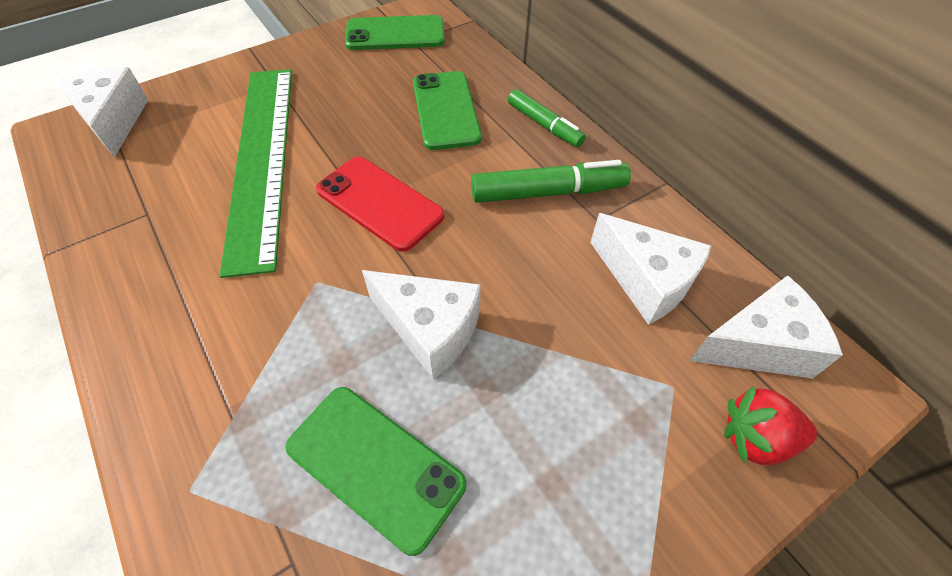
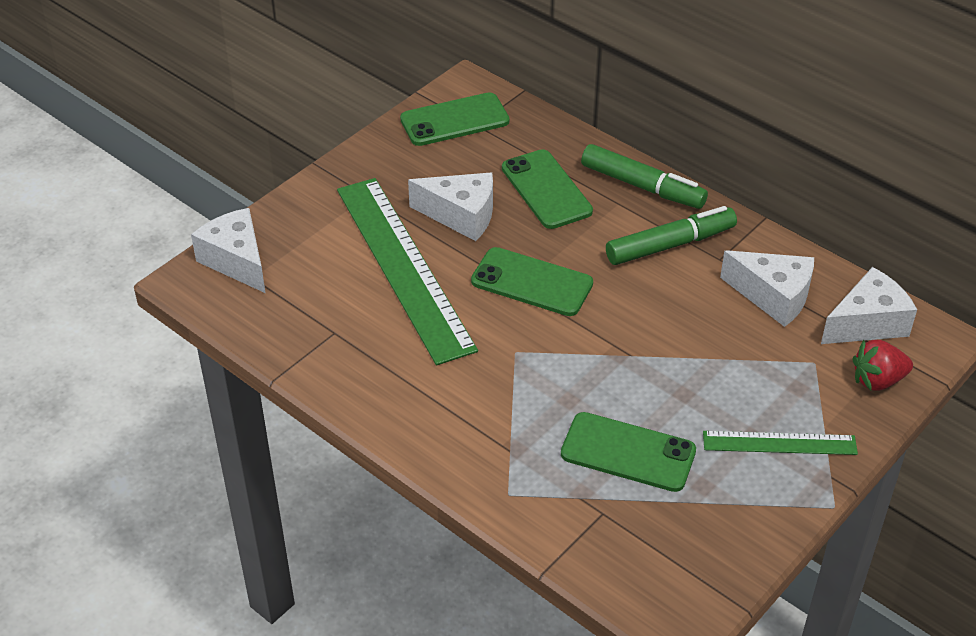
camera: 15 degrees left, 10 degrees down
(380, 203) = (532, 282): red phone -> green phone
(430, 329) = (623, 365): white cheese -> white cheese (461, 216)
(544, 125) = (642, 186): green marker -> green marker, size x1.51
(587, 509) = (779, 443): none -> green ruler

